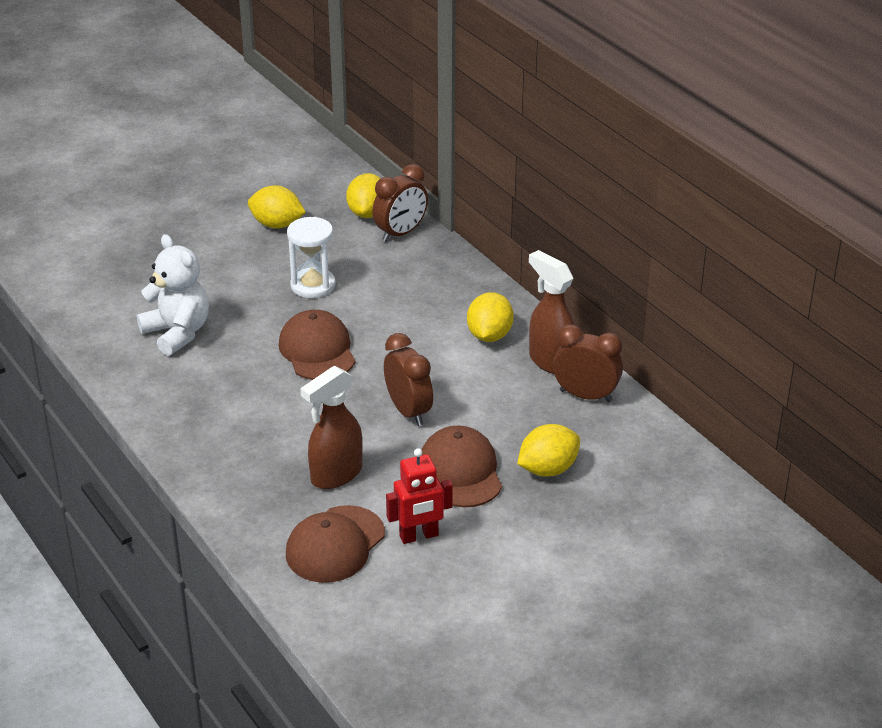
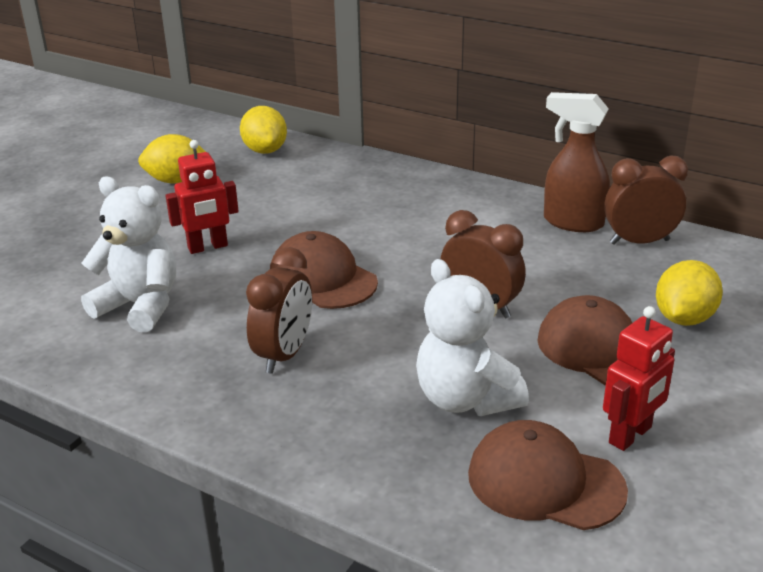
camera: 25 degrees left, 5 degrees down
(256, 297) = (208, 247): none -> red robot
(313, 285) = (262, 221): white hourglass -> none
(335, 544) = (545, 482): brown cap -> brown cap turned 105 degrees clockwise
(336, 475) = (466, 399): brown spray bottle -> white teddy bear
(401, 233) = (314, 158): brown clock -> brown clock (284, 355)
(489, 335) = (489, 217): yellow lemon -> none

